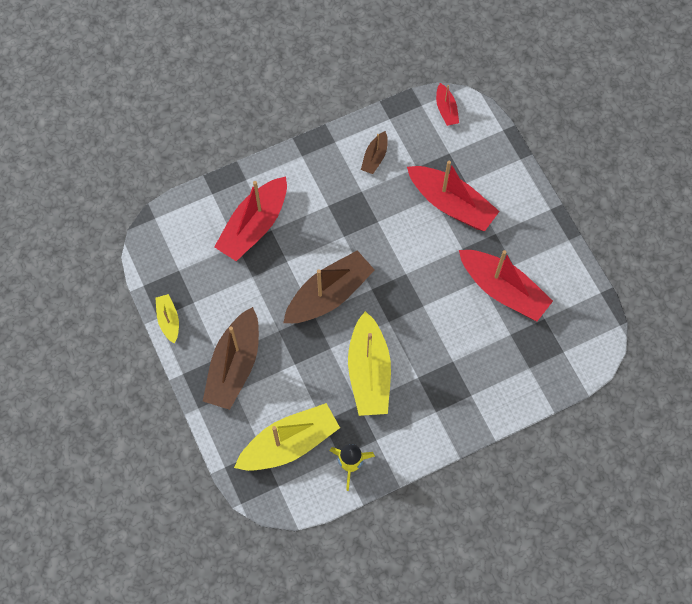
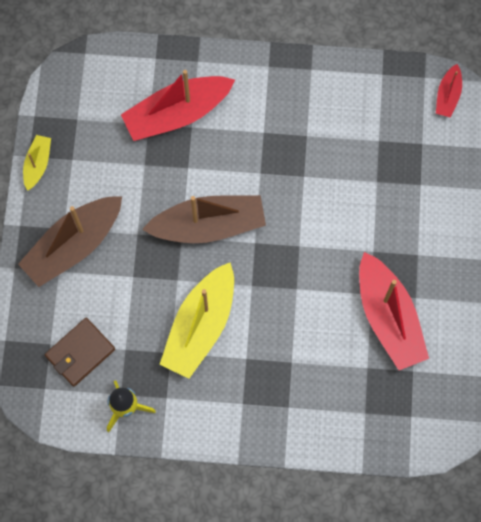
camera: 30 degrees right, 5 degrees up
(289, 443) = (80, 352): yellow boat -> brown wallet
(375, 157) = (342, 107): brown boat -> none
(451, 204) = (391, 199): red boat -> none

